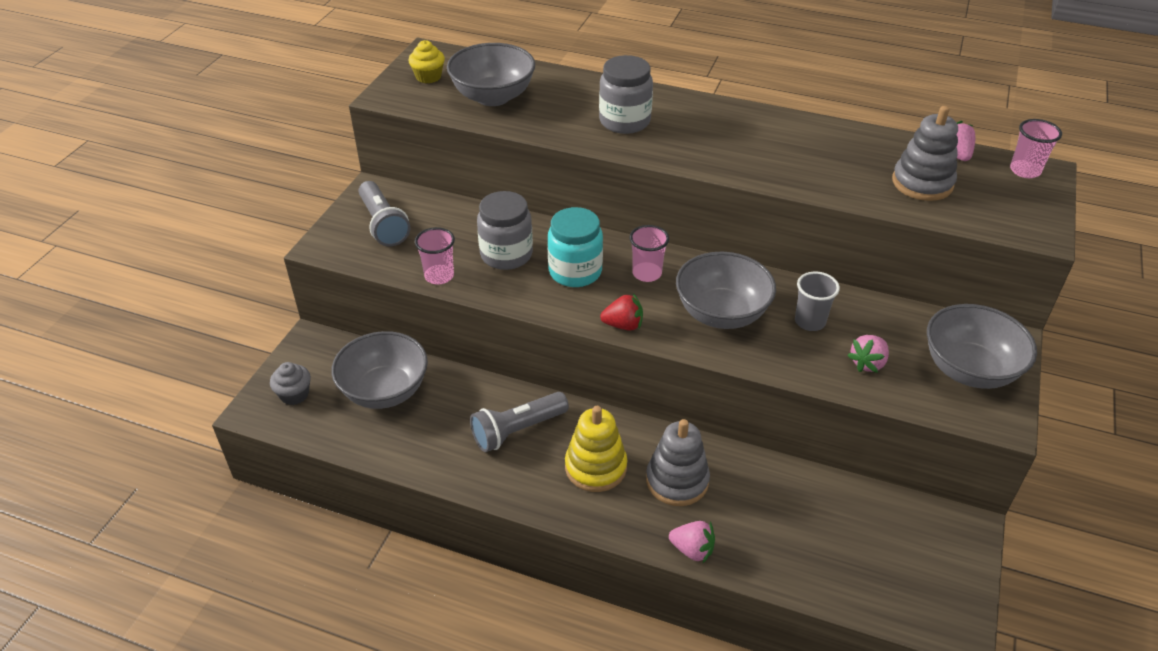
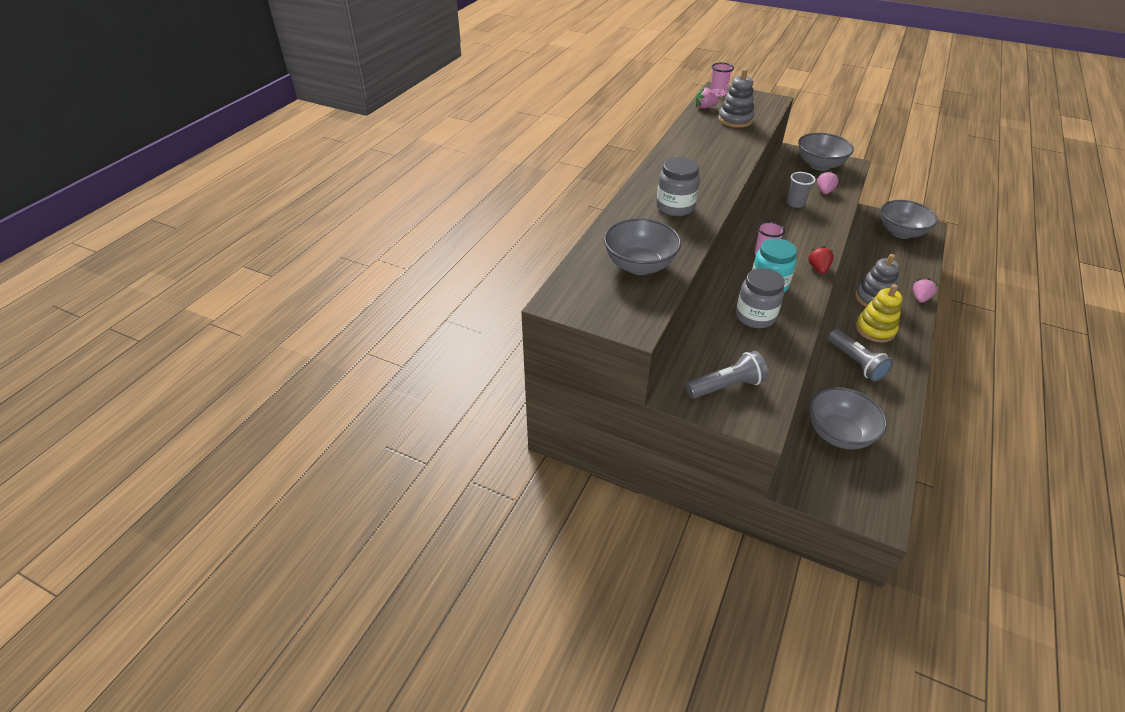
camera: 85 degrees left, 0 degrees up
(294, 394) = (858, 493): grey cupcake -> none
(428, 77) = (603, 301): yellow cupcake -> none
(439, 276) = (787, 352): pink cup -> none
(721, 313) = (796, 231): grey bowl -> grey bowl (901, 232)
(867, 363) = (824, 191): pink strawberry -> pink strawberry turned 120 degrees counterclockwise

